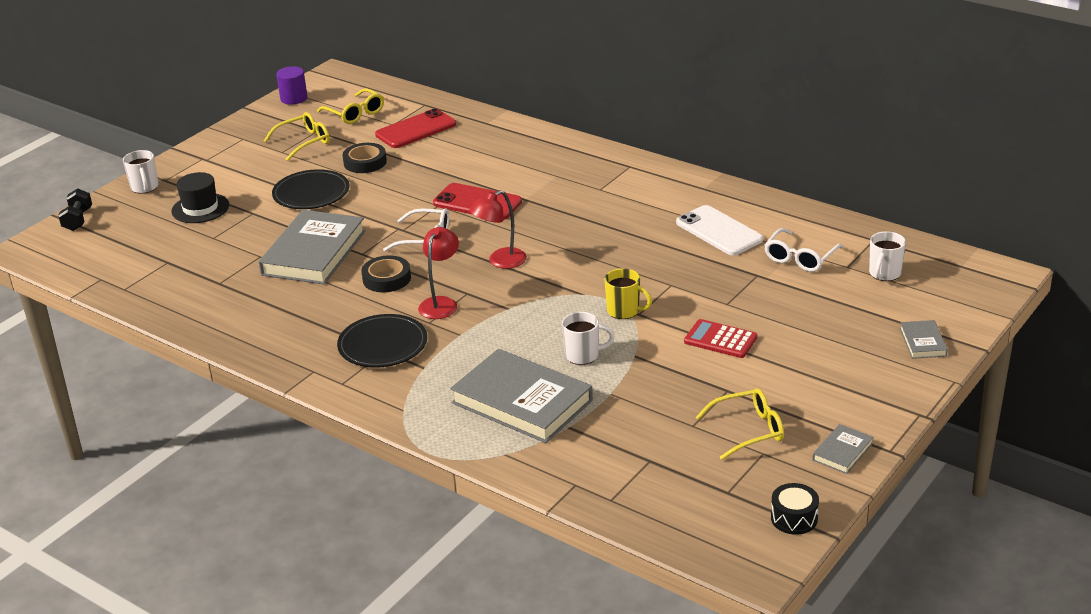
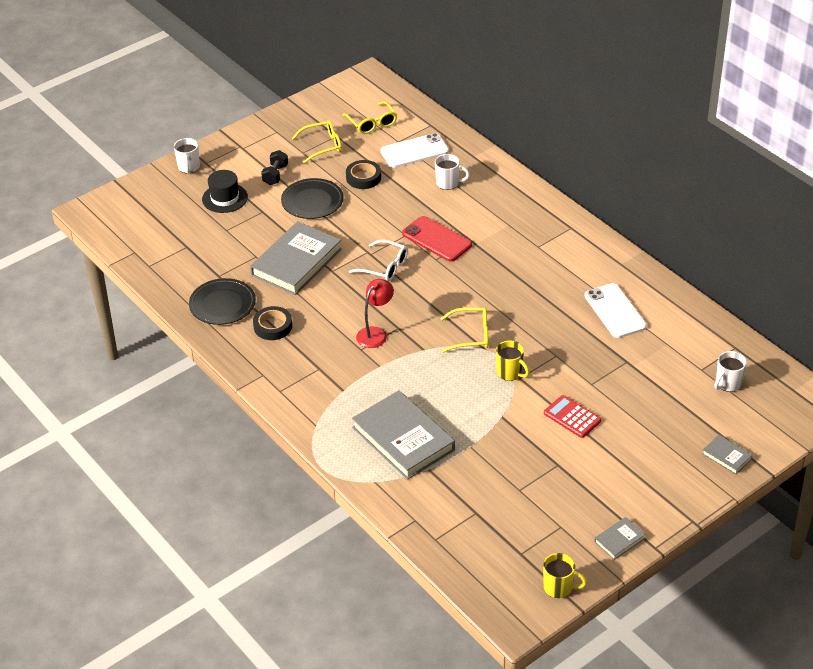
camera: 15 degrees right, 10 degrees up
(78, 220) = (131, 190): black dumbbell -> black dumbbell (275, 175)
(294, 98) = (328, 96): purple cylinder -> none
(383, 345) = (320, 363): black plate -> black plate (222, 304)
(386, 279) = (343, 300): black tape -> black tape (273, 326)
(416, 130) = (414, 151): red phone -> white phone
(500, 261) = (434, 303): red lamp -> none
(583, 355) = (463, 407): white mug -> white mug (448, 183)
(748, 430) = (558, 504): yellow glasses -> yellow glasses (471, 335)
(794, 518) = (559, 587): black drum -> yellow mug
(800, 258) = (668, 352): white glasses -> none
(923, 342) = (727, 456): grey book -> grey book turned 60 degrees counterclockwise

